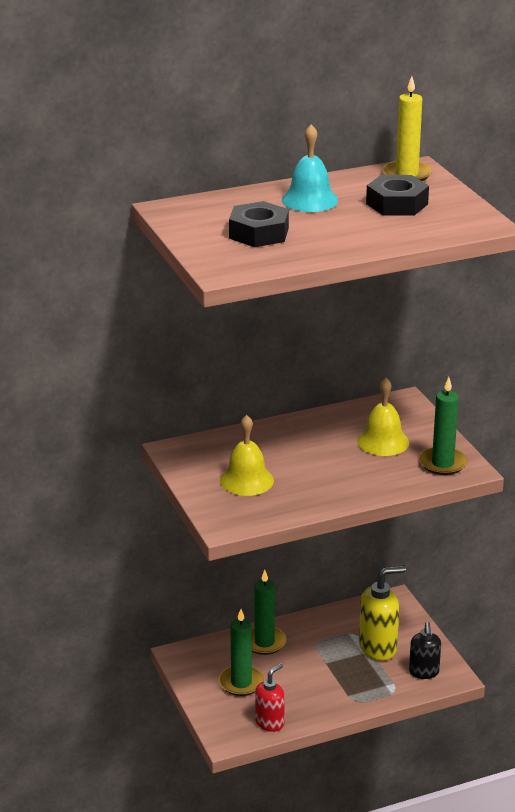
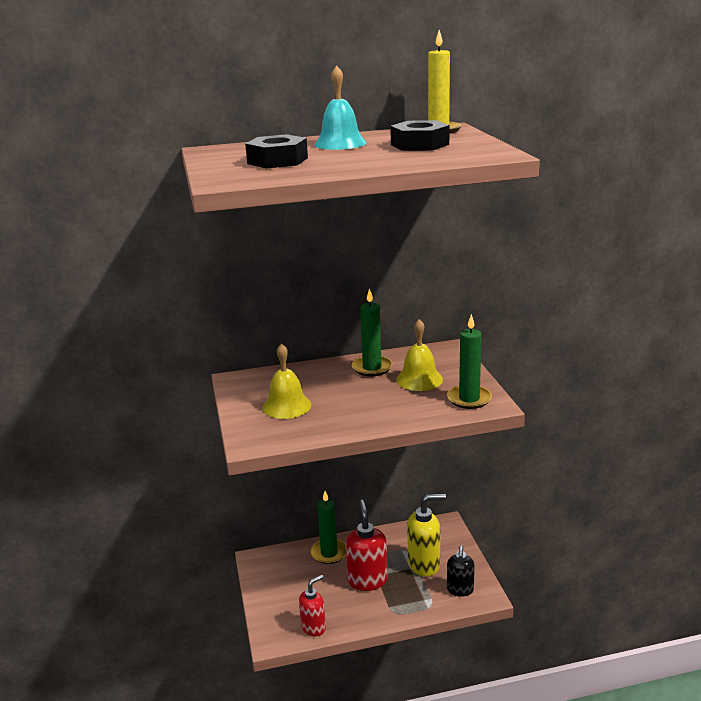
camera: 10 degrees right, 5 degrees down
(241, 683) = (299, 588): green candle -> green candle (372, 368)
(317, 669) = (367, 580): none -> red soap dispenser

